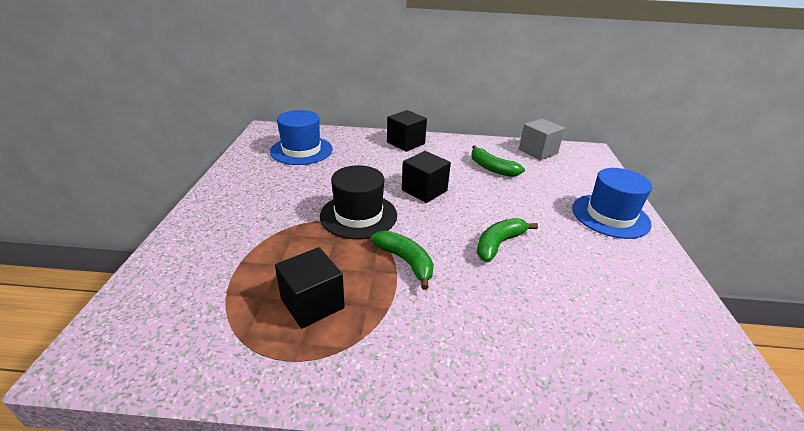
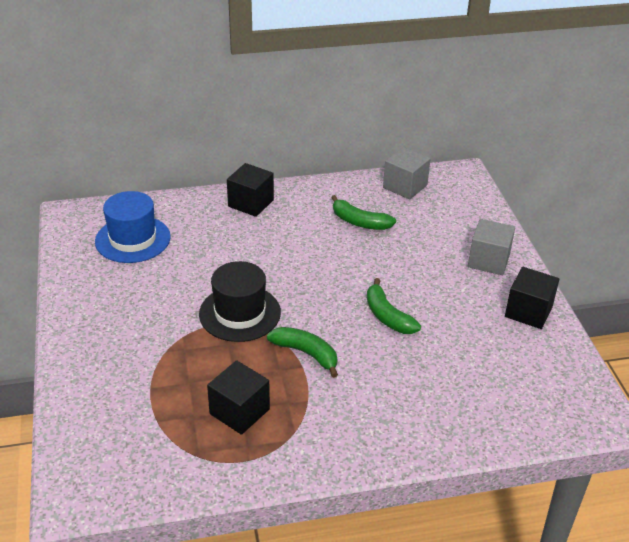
camera: 15 degrees left, 5 degrees up
(424, 190) = (296, 267): black cube -> black cube (528, 311)
(499, 244) = (387, 316): green banana -> green banana turned 60 degrees counterclockwise
(610, 216) = (488, 260): blue hat -> grey cube

